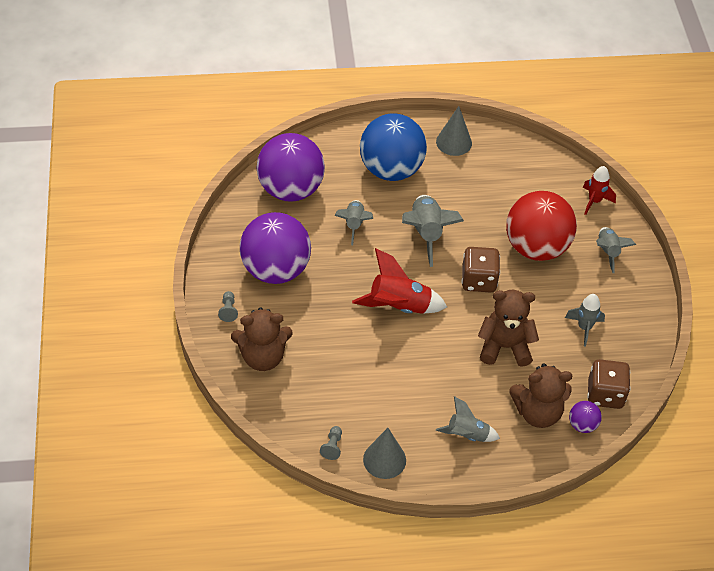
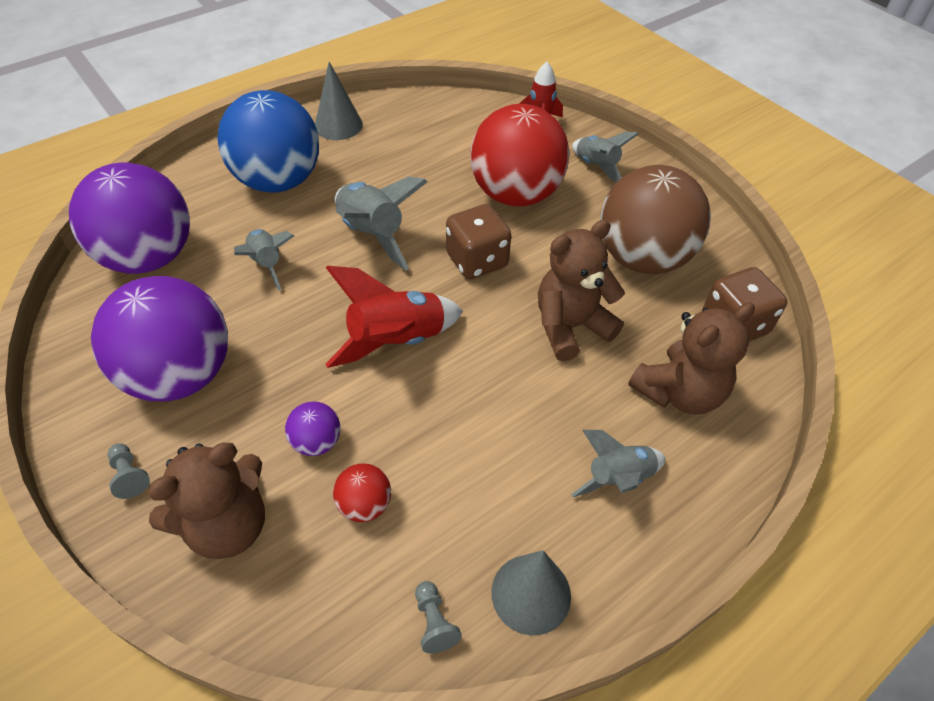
camera: 30 degrees left, 0 degrees up
(331, 381) = (365, 504): none -> red ball
(582, 425) = (744, 379): purple ball -> purple ball (317, 442)
(584, 328) = (642, 258): grey rocket -> brown ball

